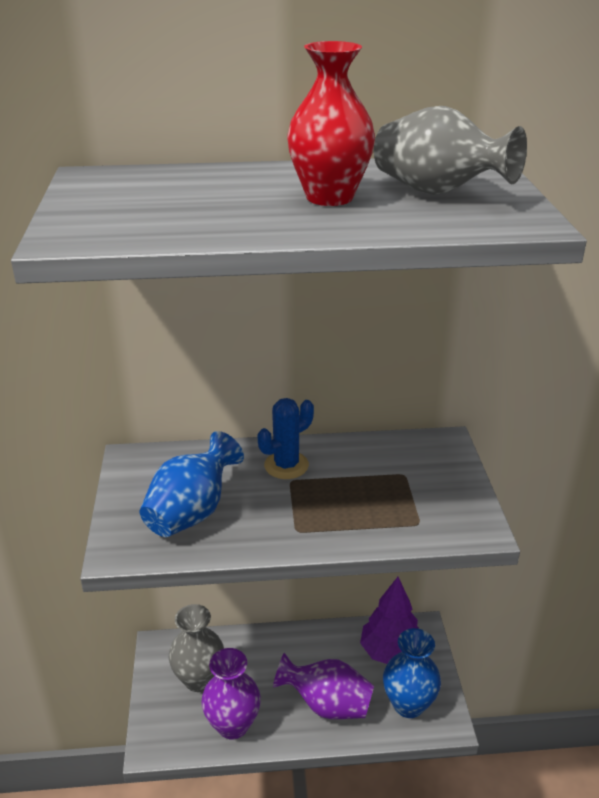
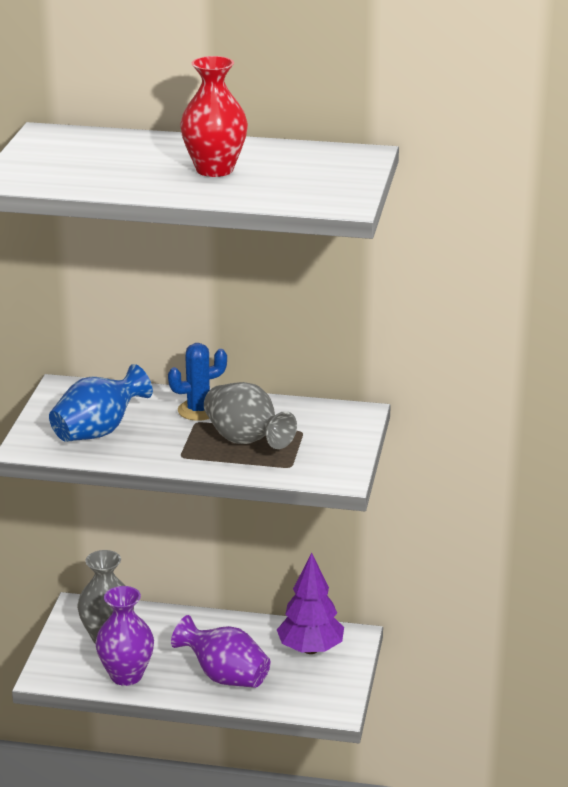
camera: 15 degrees right, 5 degrees down
(408, 704) = (306, 690): blue vase -> none
(437, 192) = (302, 174): grey vase -> grey vase (246, 441)

